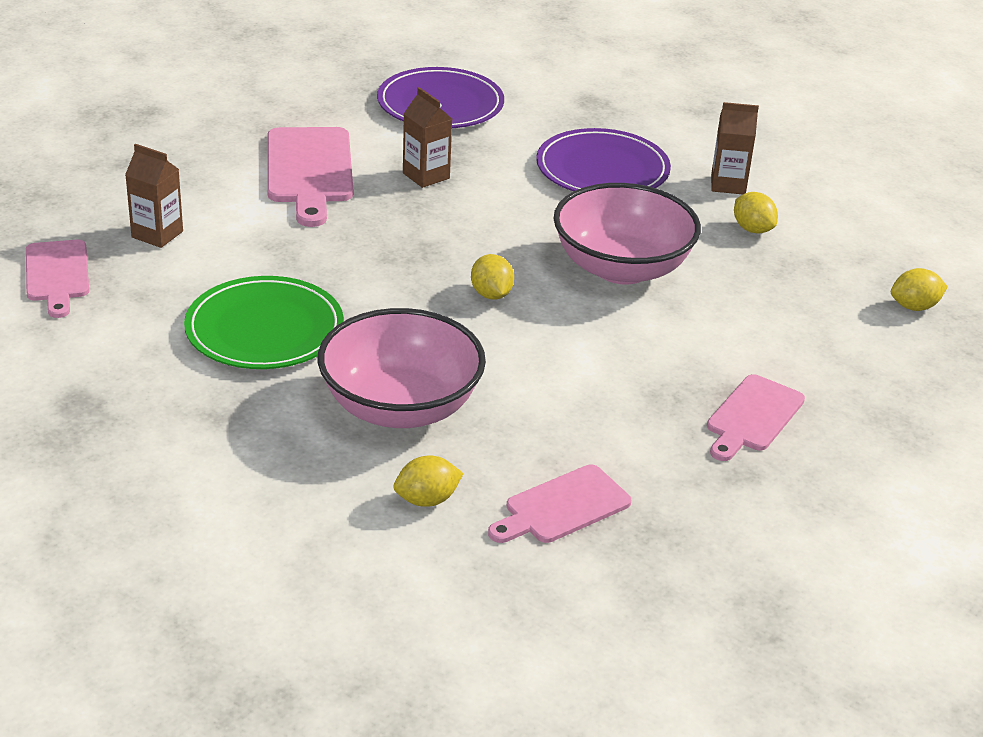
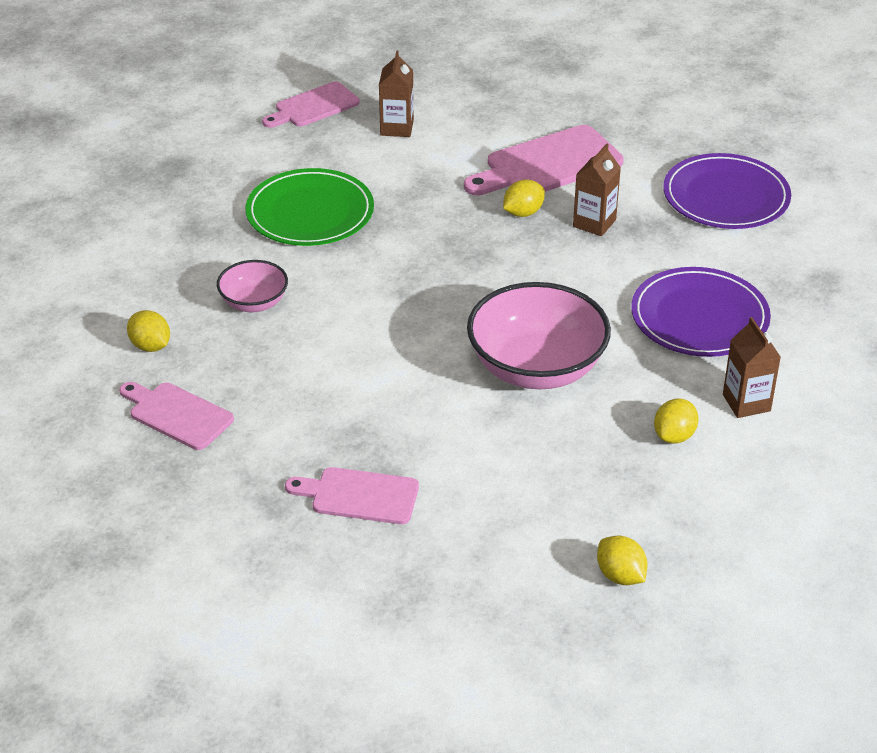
camera: 70 degrees right, 5 degrees up
(400, 407) = (254, 303): pink bowl -> pink bowl, size x0.53
(491, 294) = (438, 306): yellow lemon -> yellow lemon (523, 213)

